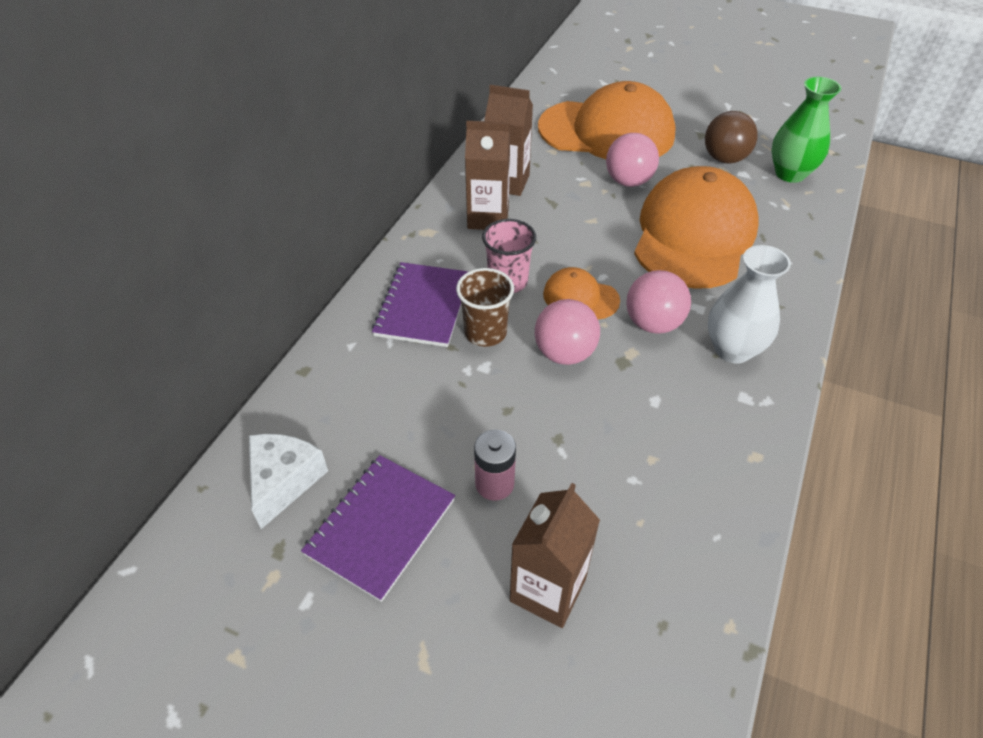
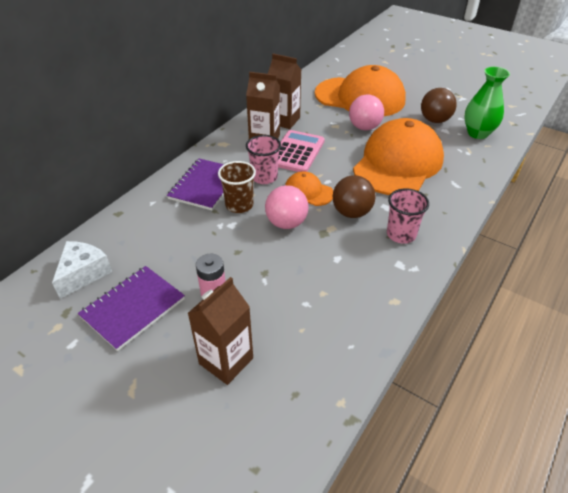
camera: 10 degrees right, 5 degrees down
(542, 233) = (297, 152): none -> pink calculator
(653, 323) = (351, 212): pink ball -> brown ball
(732, 349) = (401, 234): white vase -> pink cup

